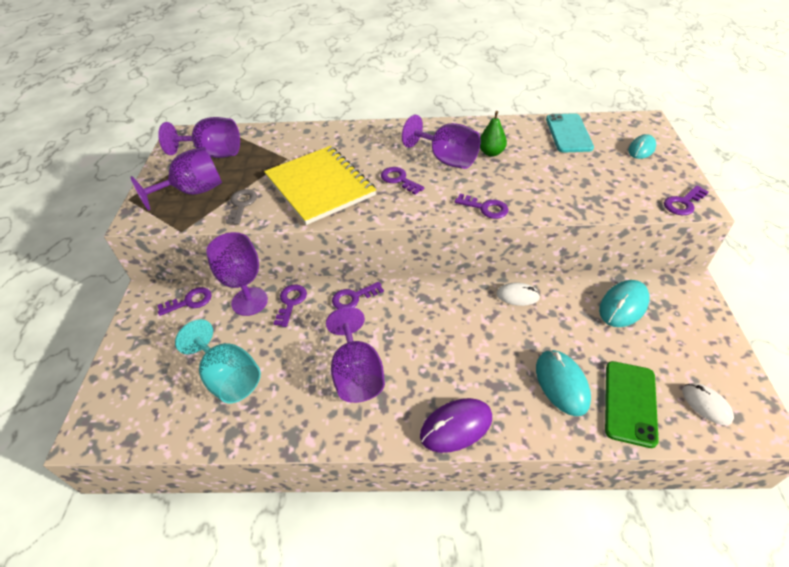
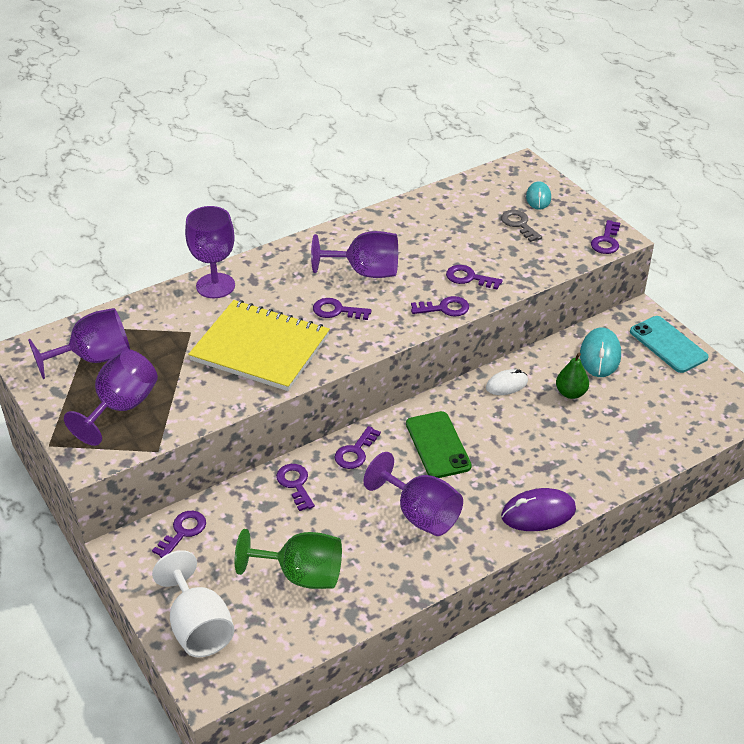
camera: 35 degrees left, 5 degrees down
(128, 380) = (198, 627): none -> white goblet
(229, 378) = (301, 575): turquoise goblet -> green goblet
(242, 204) = (194, 399): grey key -> grey key (519, 224)
(249, 301) = (250, 502): purple goblet -> purple goblet (215, 286)
(456, 426) = (538, 513): purple mouse -> purple mouse turned 45 degrees clockwise
(491, 153) = (403, 249): green pear -> green pear (570, 393)
(527, 191) = (469, 278): none -> purple key
(562, 384) = (595, 441): turquoise mouse -> none
(568, 133) = (461, 202): turquoise phone -> turquoise phone (668, 344)
(630, 403) = (654, 432): green phone -> green phone (437, 445)
(706, 405) = (707, 408): white mouse -> none

